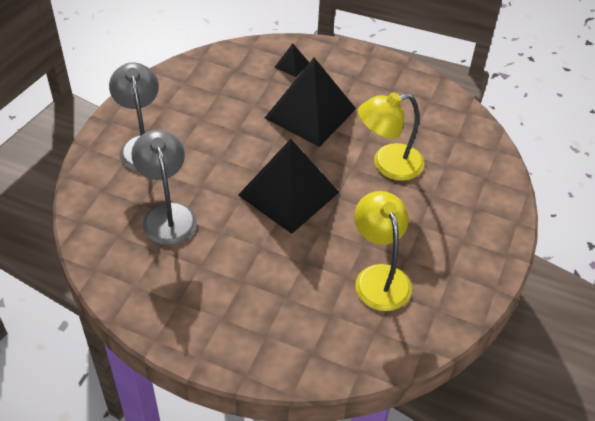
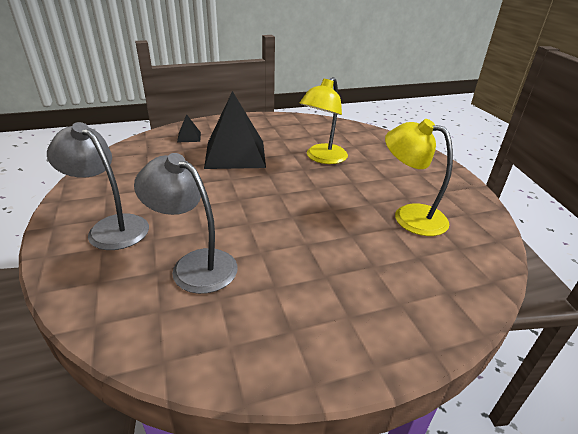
camera: 40 degrees left, 15 degrees down
(289, 193) = (280, 201): black pyramid -> none

